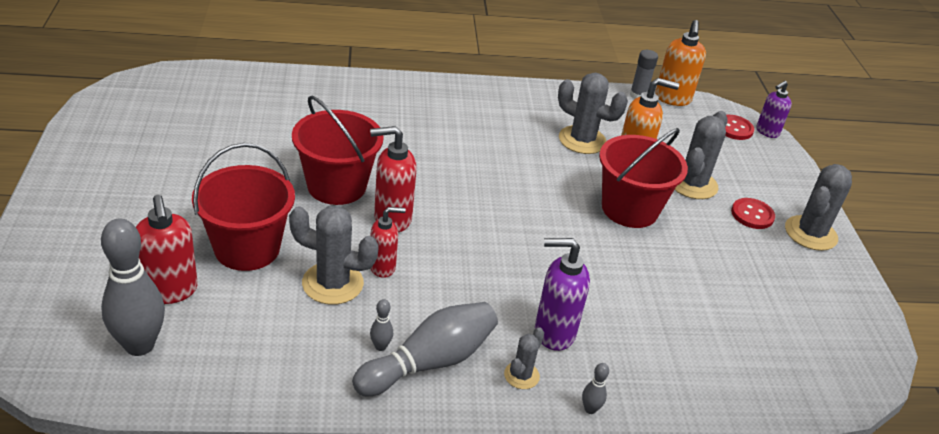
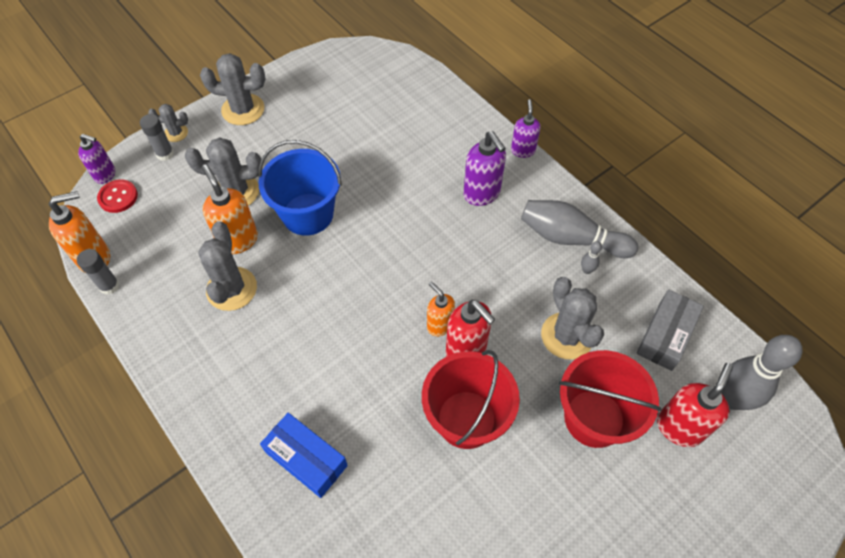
camera: 120 degrees left, 20 degrees up
(249, 350) = (665, 335): none -> grey box
(382, 267) = (521, 318): red soap dispenser -> none
(400, 110) = (306, 458): none -> blue box
(432, 218) = (439, 325): none -> orange soap dispenser
(521, 375) = (532, 191): grey cactus -> grey cactus (176, 133)
(590, 409) = (523, 150): grey bowling pin -> purple soap dispenser
(629, 209) = (308, 214): red bucket -> blue bucket
(752, 215) = (248, 145): red button -> none
(773, 167) = (165, 154): none -> grey glue stick

